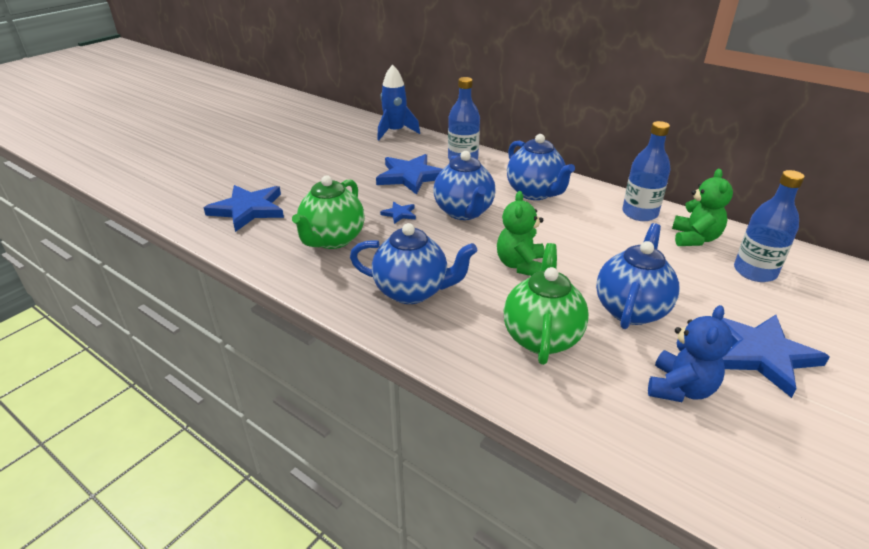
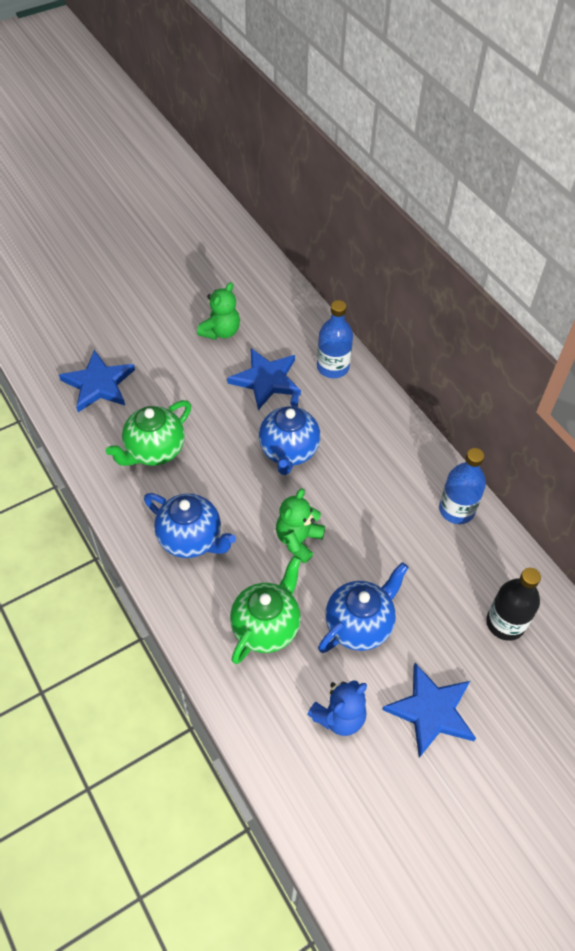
camera: 20 degrees right, 20 degrees up
(395, 132) = (288, 297): blue rocket -> none
(399, 214) = (228, 434): blue star -> none
(535, 193) = (373, 445): blue teapot -> none
(694, 238) = (483, 562): green teddy bear -> green teddy bear (221, 331)
(754, 271) = (505, 623): blue bottle -> black bottle

